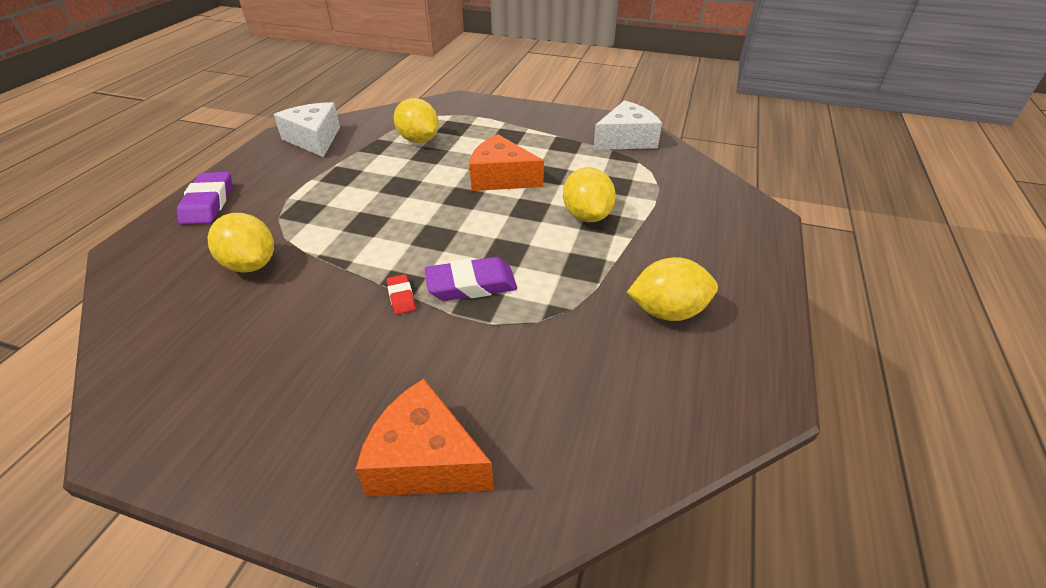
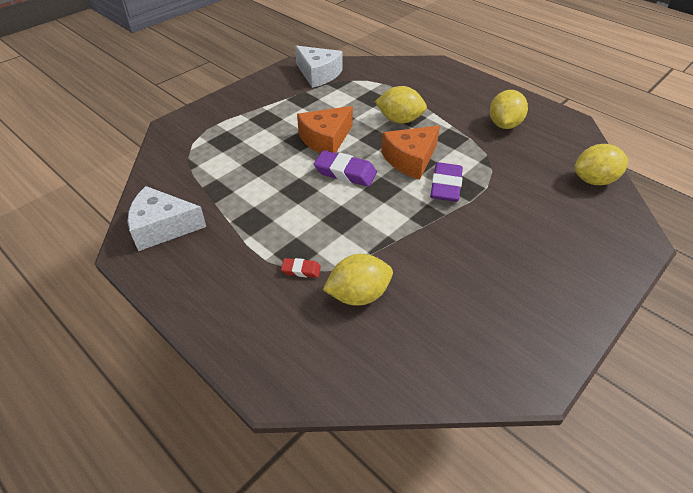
camera: 65 degrees left, 5 degrees up
(208, 203) = (231, 318): purple eraser -> purple eraser (345, 172)
(401, 297) = (443, 219): red eraser -> red eraser (301, 270)
(418, 140) = (228, 164): yellow lemon -> yellow lemon (593, 180)
(424, 460) = (584, 239): orange cheese -> orange cheese (410, 159)
(626, 139) = (318, 74): white cheese -> white cheese turned 135 degrees clockwise

